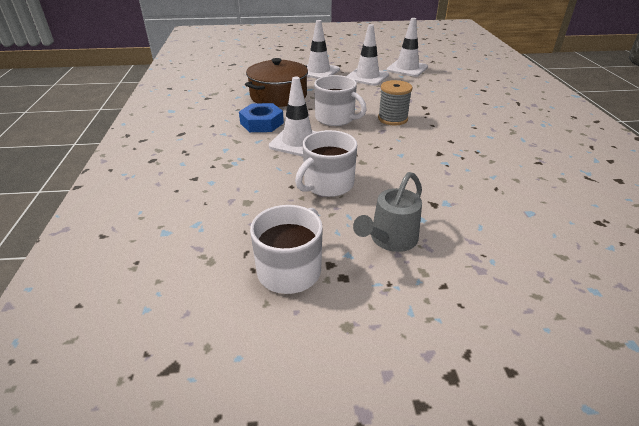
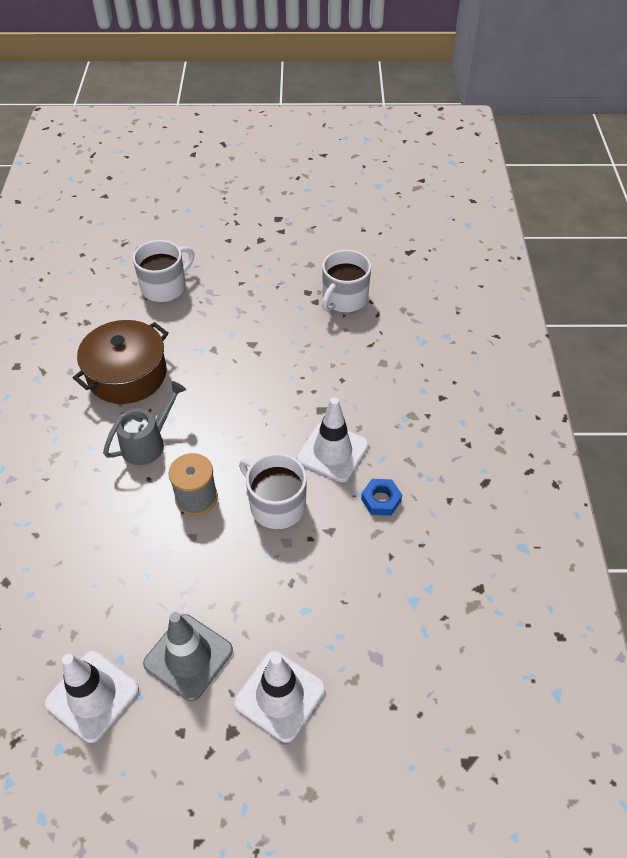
camera: 175 degrees left, 15 degrees up
(261, 123) = (381, 500): blue nut -> blue nut, size x0.66
(278, 96) = (360, 585): brown pot -> brown pot (127, 375)
(327, 184) = (306, 379): white mug -> white mug (165, 287)
(367, 77) = (188, 657): white traffic cone -> grey traffic cone
(390, 240) = (265, 317): grey watering can -> grey watering can (148, 442)

